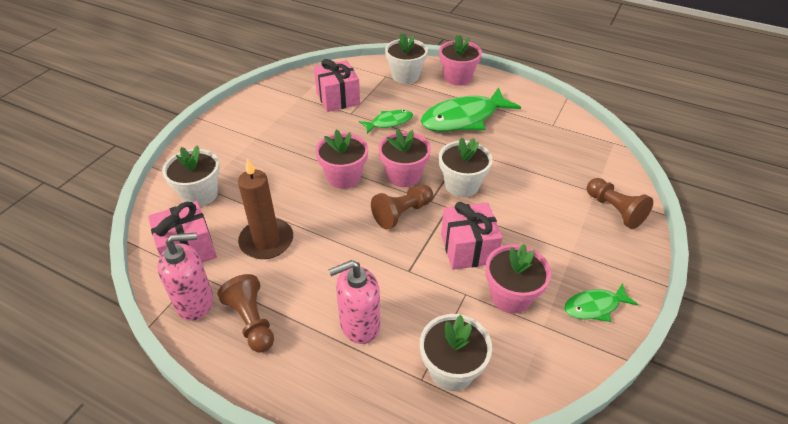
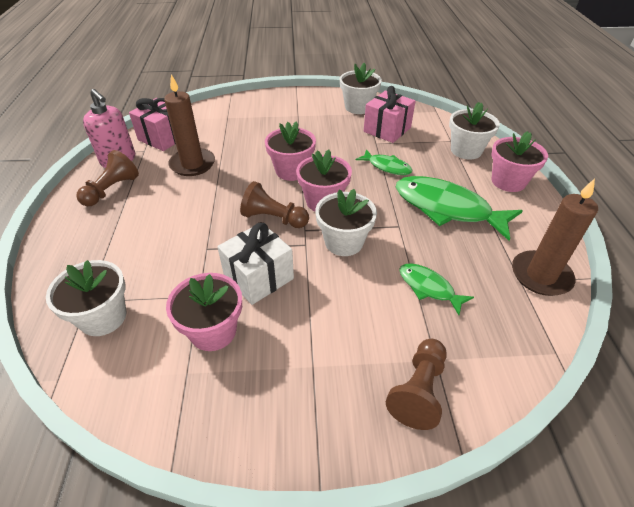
camera: 60 degrees right, 0 degrees up
(200, 194) = (219, 119): white flower pot -> white flower pot (358, 107)
(359, 325) = (131, 243): pink soap dispenser -> none
(468, 248) = (258, 277): pink gift -> white gift
(554, 114) = (541, 275): none -> brown candle
(594, 306) = (237, 414): green fish -> green fish (428, 288)

